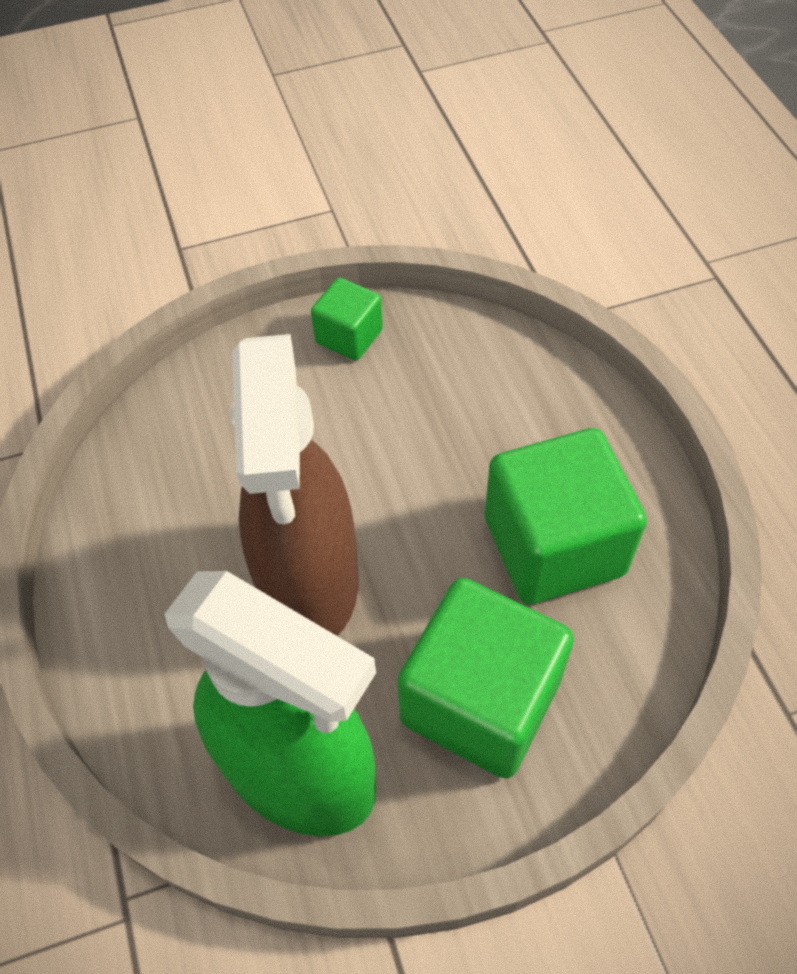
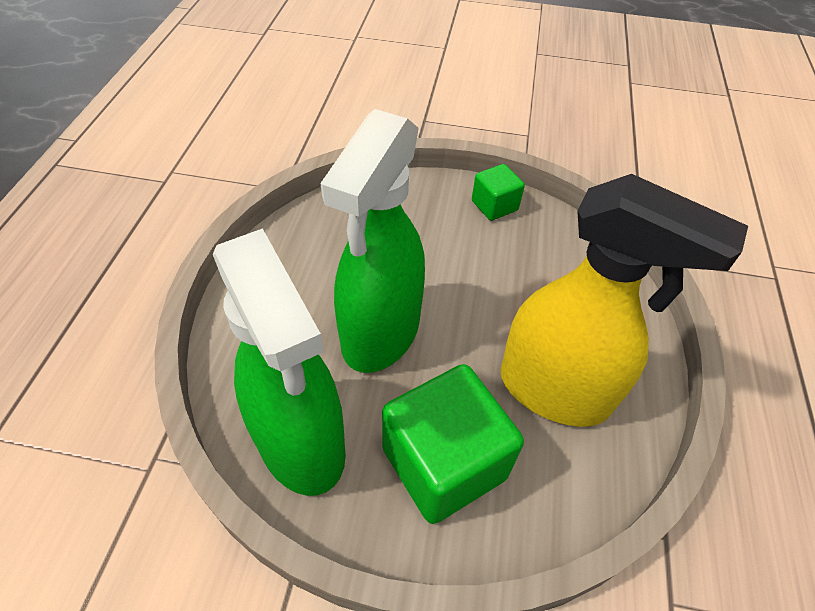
camera: 25 degrees right, 5 degrees down
(310, 583) = (380, 333): brown spray bottle -> green spray bottle
(554, 545) = (555, 391): green cube -> yellow spray bottle

